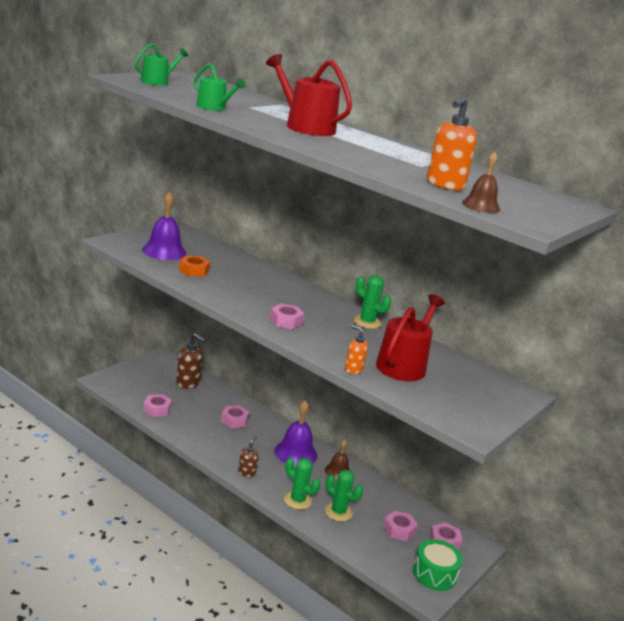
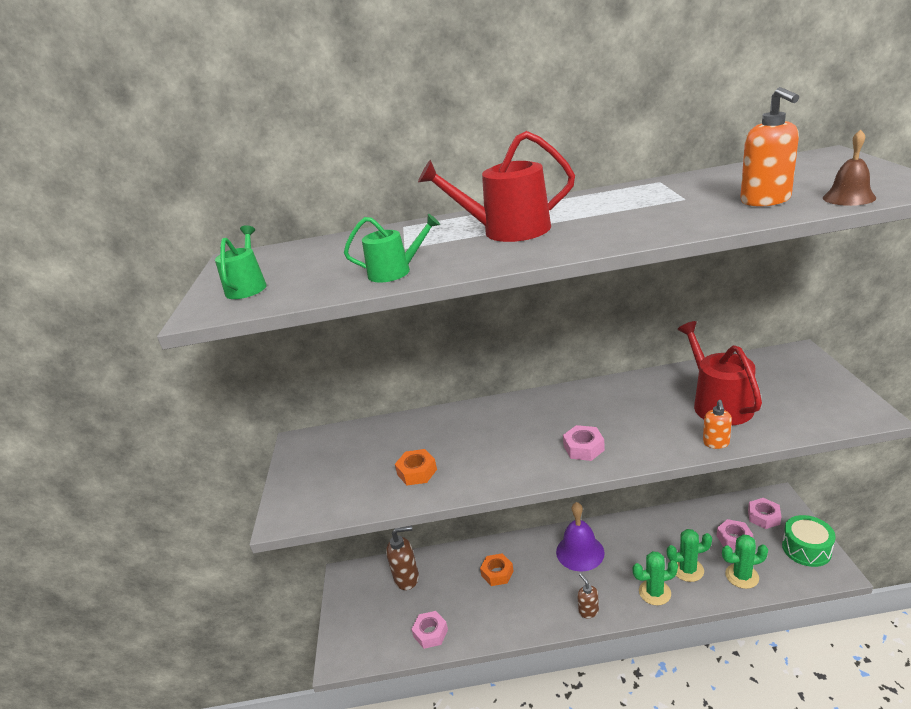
camera: 35 degrees left, 5 degrees up
(164, 251) = (349, 477): purple bell -> none
(234, 420) = (497, 573): pink nut -> orange nut
(337, 471) = (626, 535): brown bell -> none
(353, 369) = (716, 443): orange soap dispenser -> orange soap dispenser turned 75 degrees counterclockwise
(367, 322) = (616, 390): green cactus -> green cactus (742, 576)

